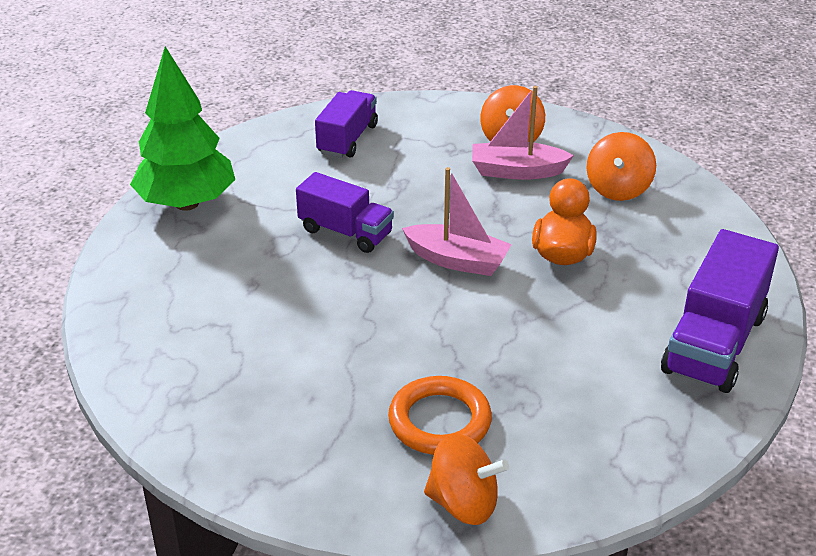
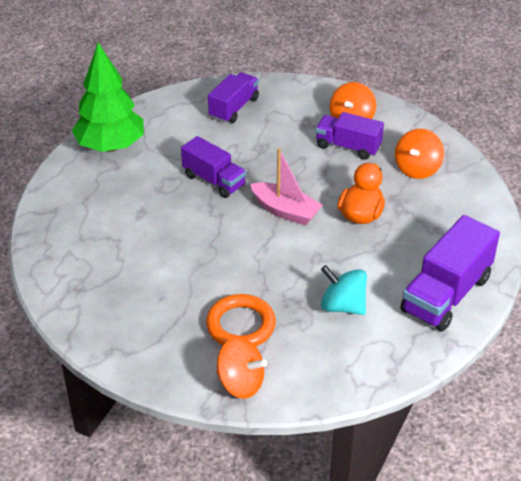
camera: 10 degrees right, 5 degrees up
(517, 171) = (348, 147): pink boat -> purple truck
(577, 376) = (342, 306): none -> turquoise spinning top

